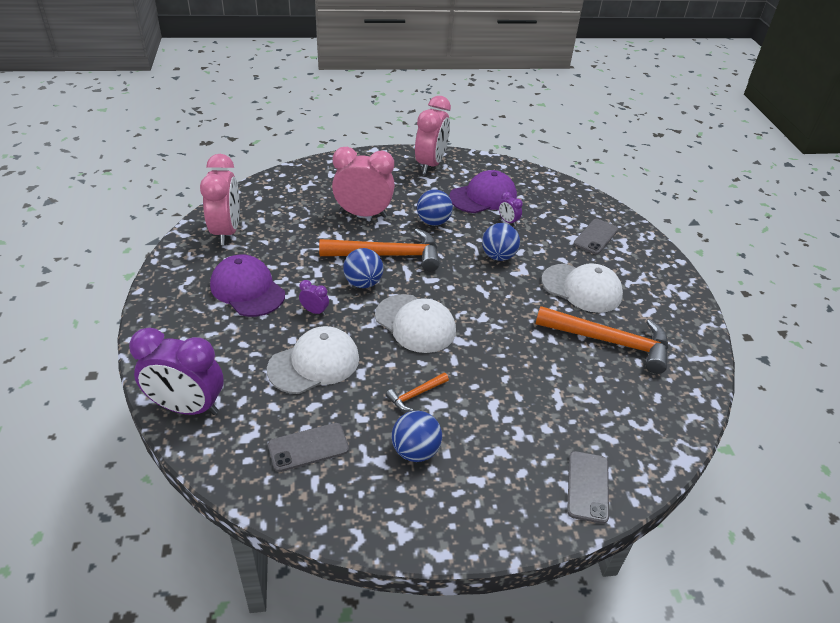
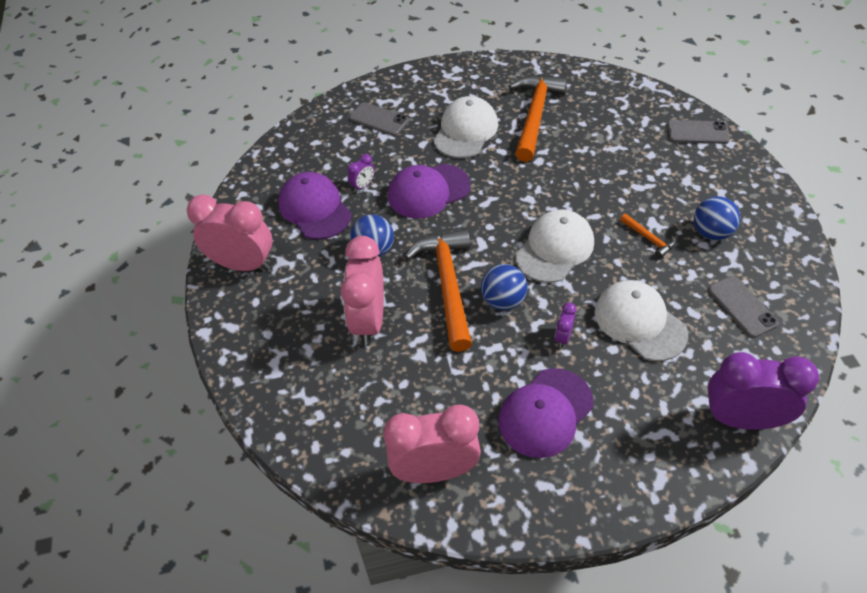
camera: 90 degrees left, 10 degrees up
(187, 407) = (741, 419): purple clock -> purple clock turned 90 degrees counterclockwise
(498, 256) = (428, 191): blue ball -> purple cap

